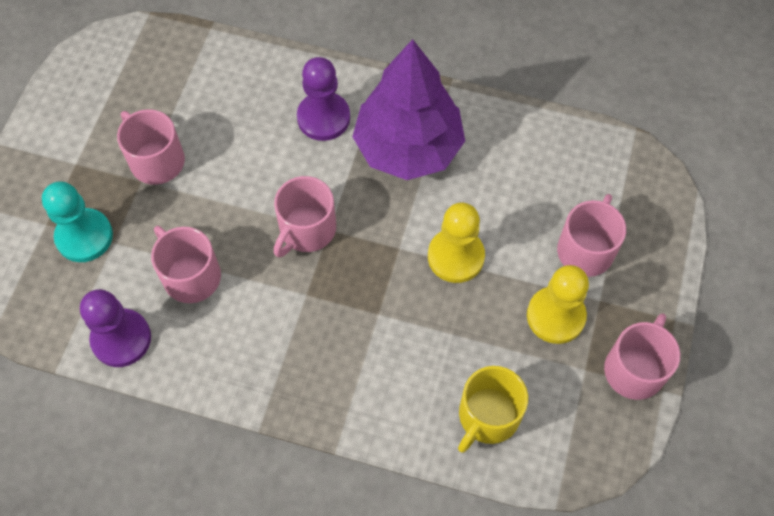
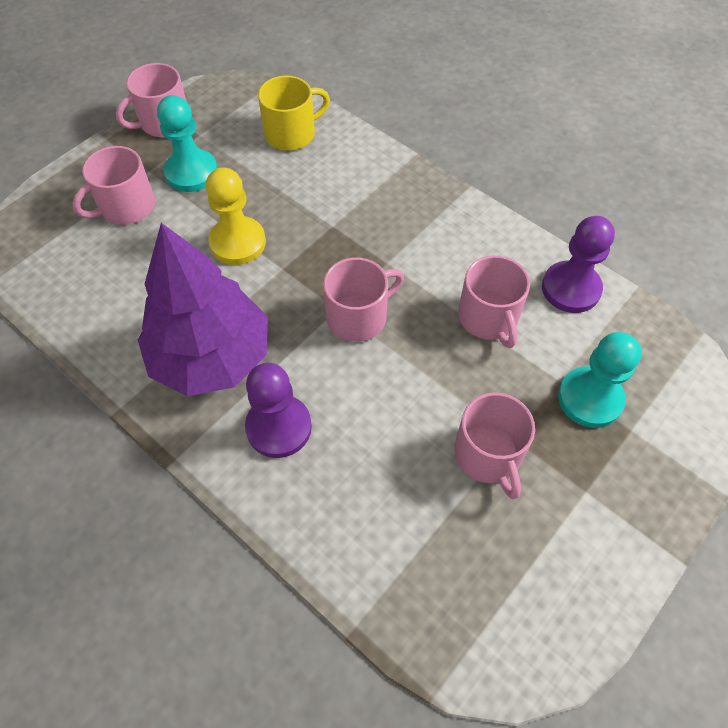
camera: 155 degrees left, 5 degrees down
(555, 316) = (191, 172): yellow pawn -> turquoise pawn

